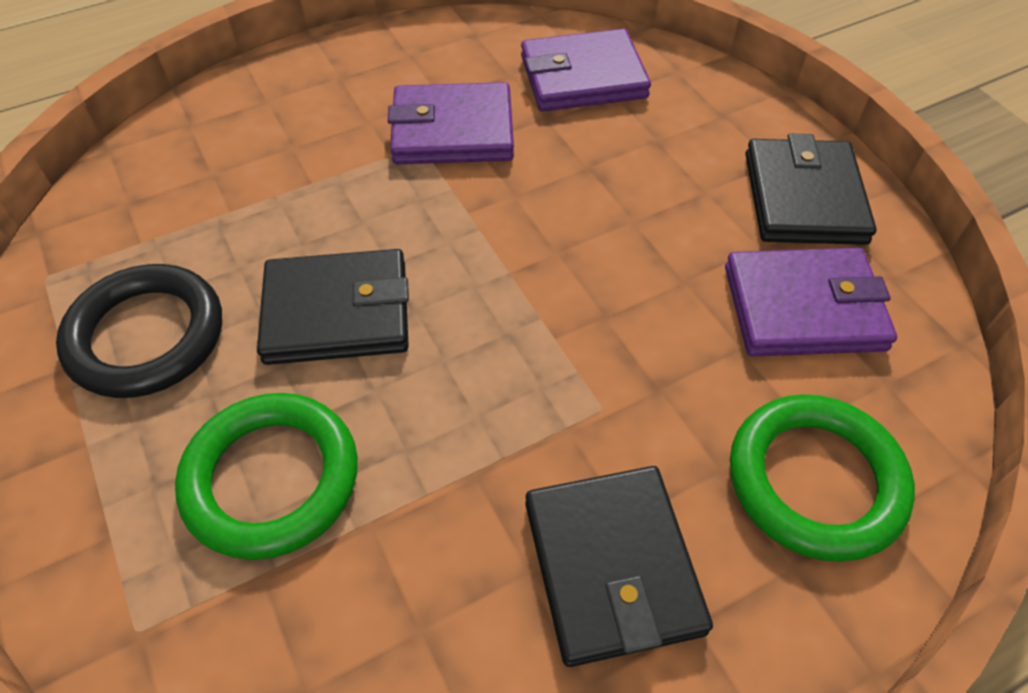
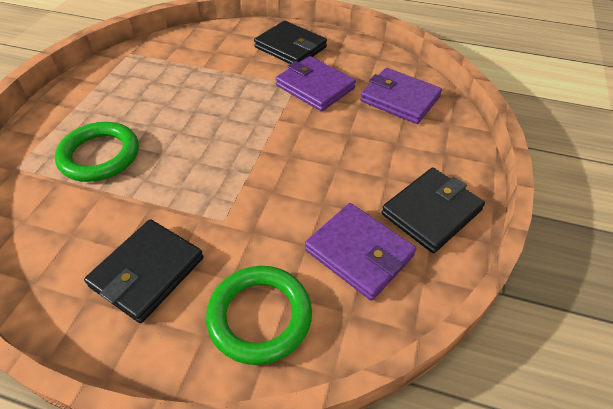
camera: 45 degrees right, 5 degrees down
(146, 336) = (128, 89): black ring -> none
(337, 312) = (188, 121): black wallet -> black wallet (290, 47)

